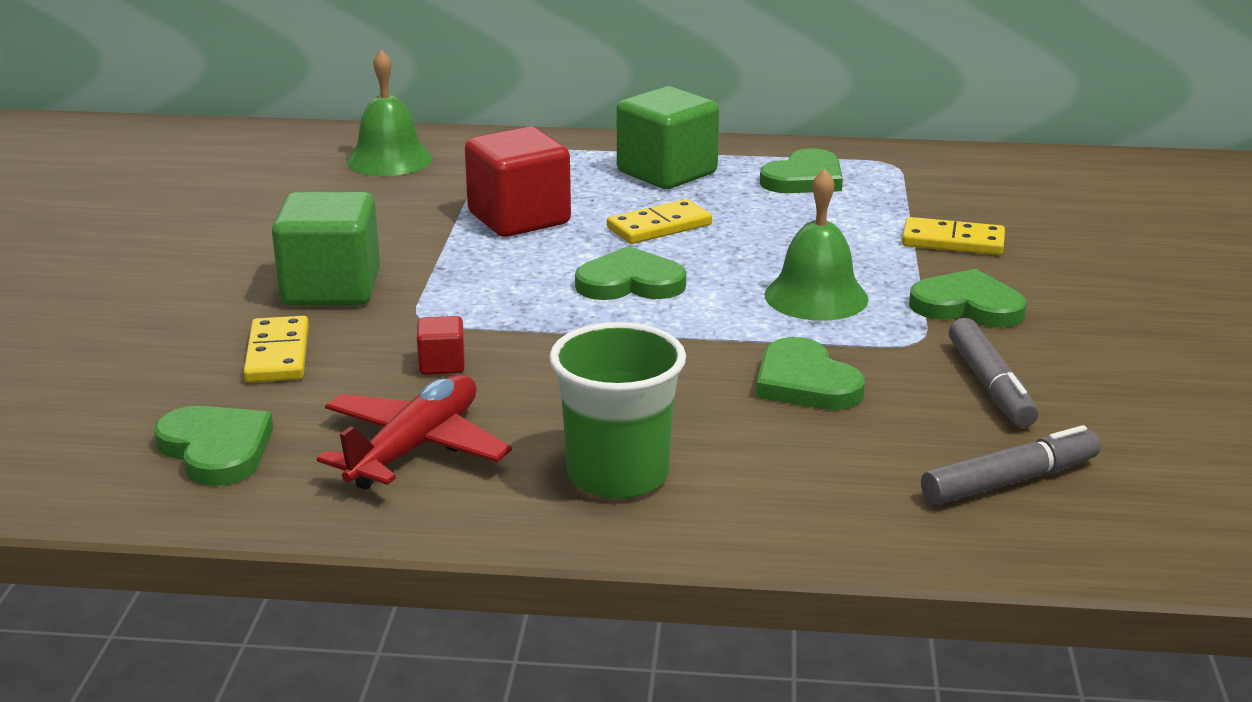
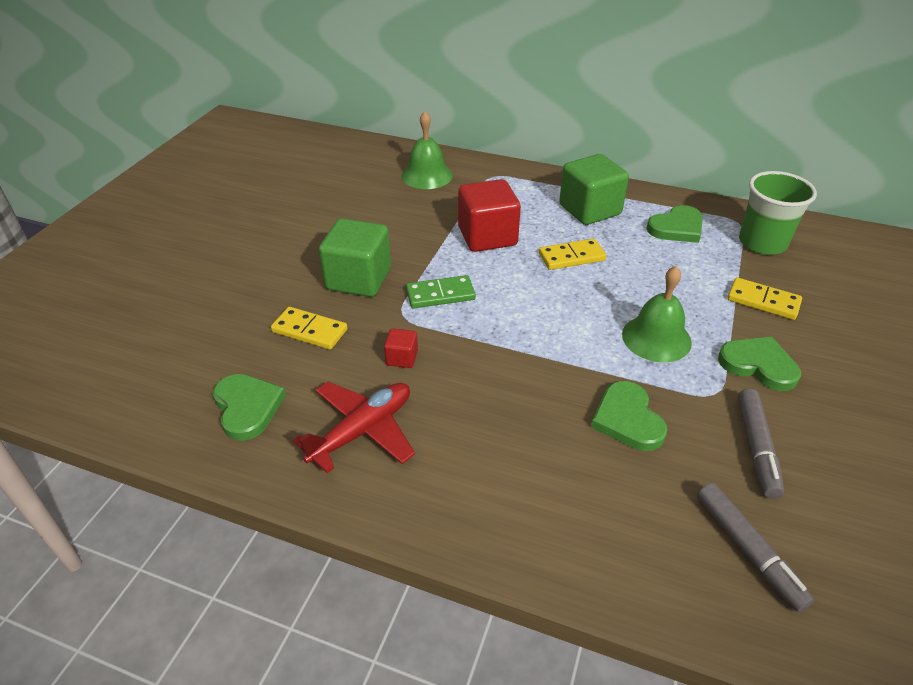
camera: 15 degrees right, 15 degrees up
(277, 354) = (309, 331): yellow domino -> yellow domino turned 75 degrees counterclockwise
(472, 290) = (440, 295): none -> green domino
(618, 475) = (479, 484): green cup -> green cup (762, 243)
(630, 283) = (539, 304): green heart -> none
(1010, 481) = (748, 550): grey marker -> grey marker turned 75 degrees clockwise

